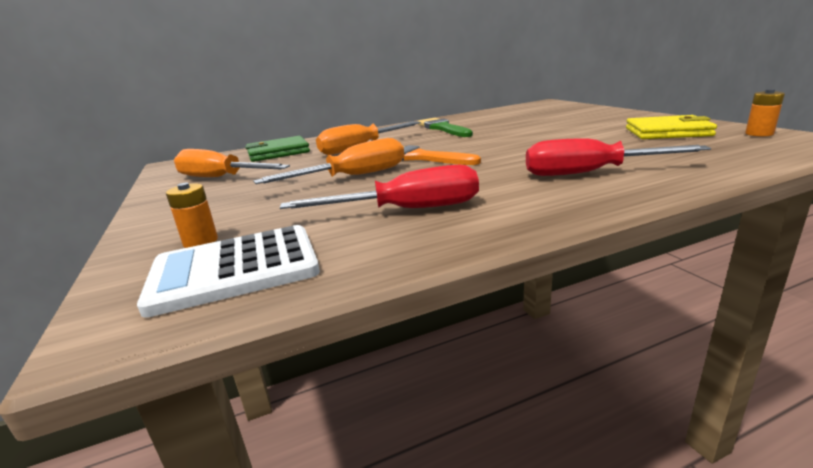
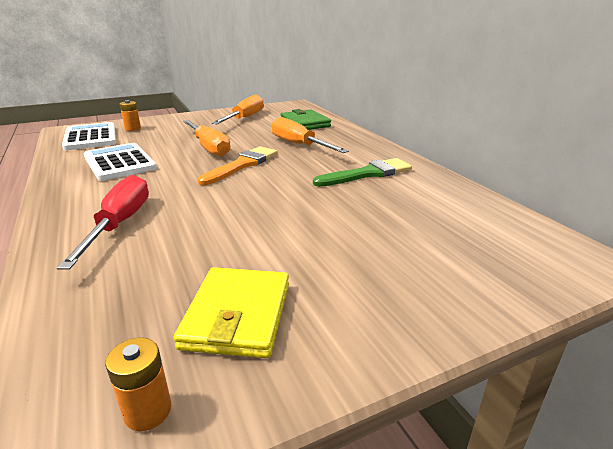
camera: 85 degrees right, 5 degrees up
(407, 210) = (120, 163): red screwdriver -> white calculator

